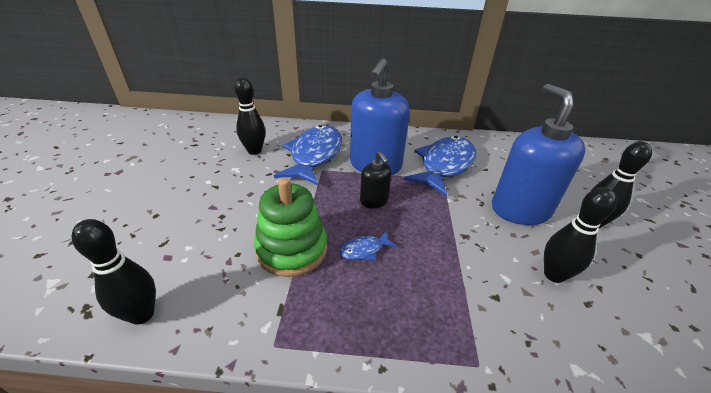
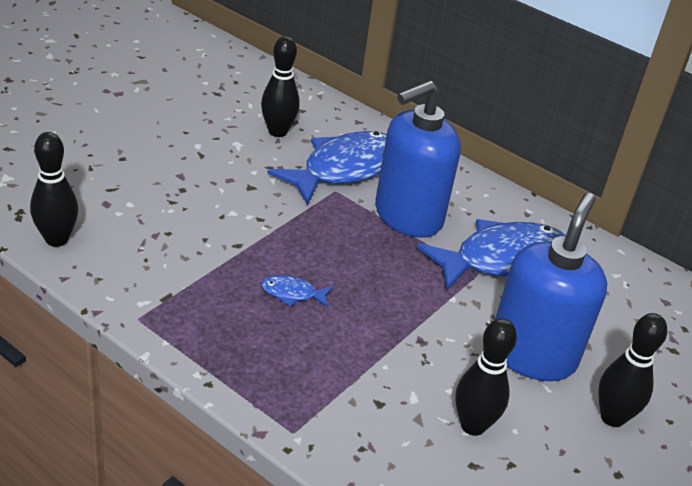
camera: 30 degrees right, 0 degrees up
(292, 249) = (221, 255): green stacking toy -> none
(374, 201) = (358, 254): black soap dispenser -> none

